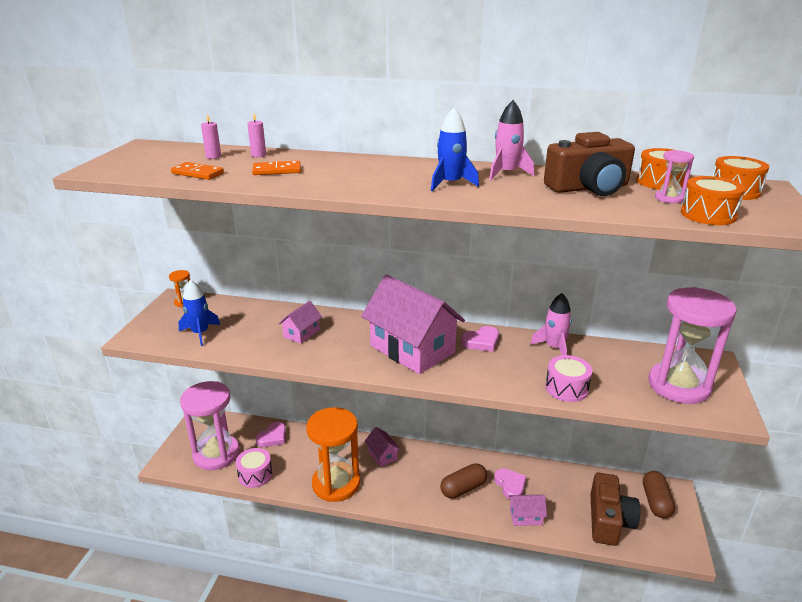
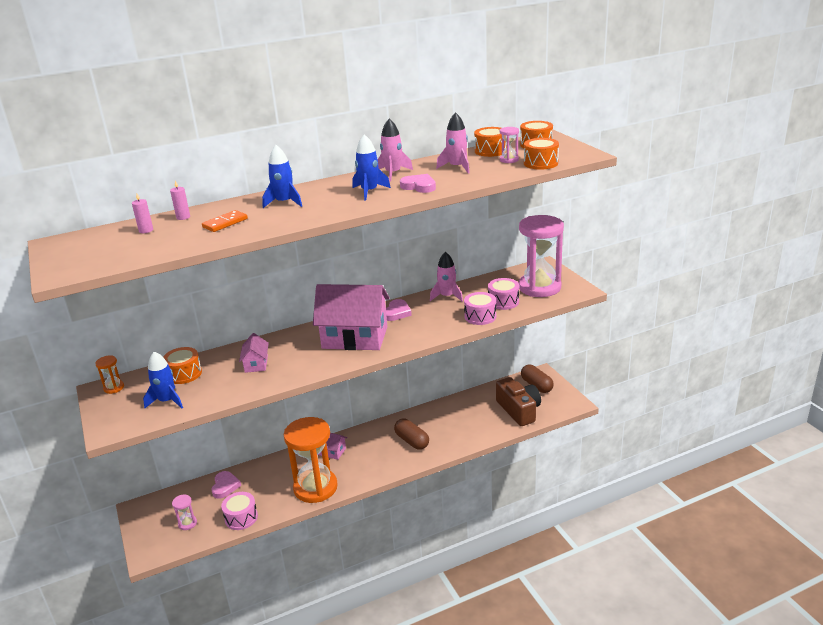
camera: 35 degrees left, 0 degrees up
(197, 173) = (163, 246): orange domino -> none
(216, 454) = (187, 523): pink hourglass -> pink hourglass, size x0.40
(241, 315) = (184, 374): none -> orange drum
(356, 169) = (284, 202): none -> blue rocket
(463, 488) = (412, 441): brown capsule -> brown capsule turned 60 degrees counterclockwise
(510, 485) = (441, 422): pink heart -> pink heart (419, 186)
(525, 516) = (468, 435): pink house -> none
(589, 188) = (457, 167): brown camera -> pink rocket
(613, 383) = (503, 302): none -> pink drum

